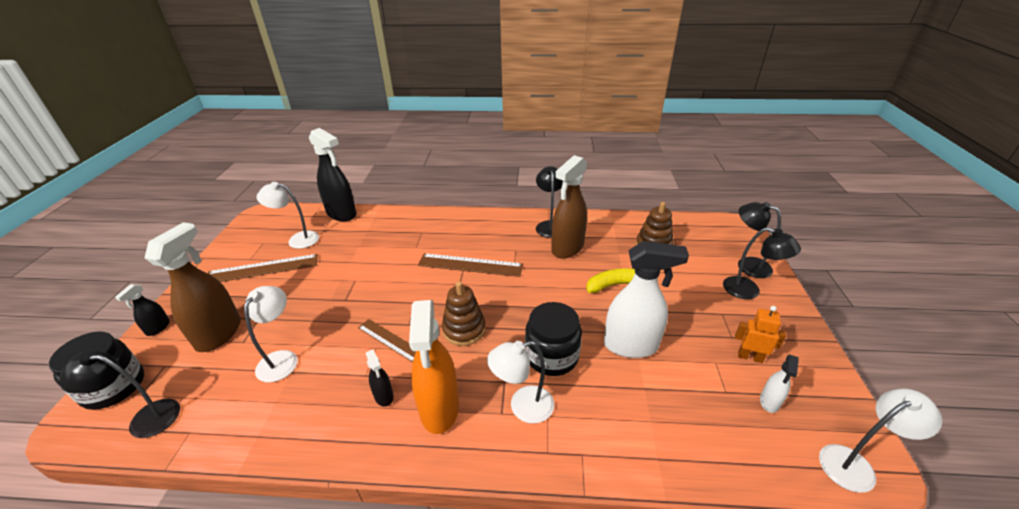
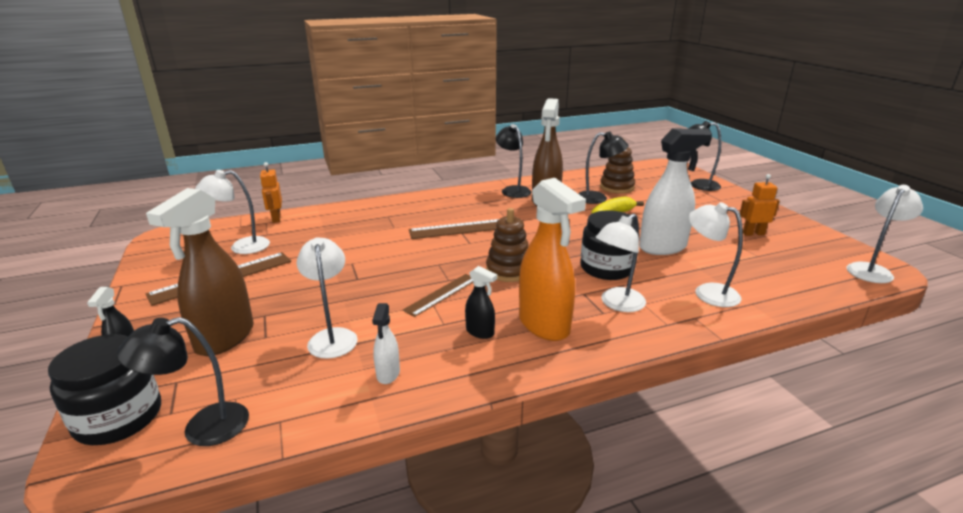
camera: 25 degrees left, 10 degrees down
(219, 334) = (225, 338): brown spray bottle -> brown spray bottle turned 150 degrees counterclockwise
(342, 214) = (276, 218): black spray bottle -> orange robot
(390, 340) = (441, 294): brown ruler -> brown ruler turned 60 degrees counterclockwise
(624, 425) = (707, 292): none -> white lamp
(749, 291) = (714, 199): black lamp -> black lamp (598, 198)
(769, 402) = (790, 253): white spray bottle -> white spray bottle (388, 374)

